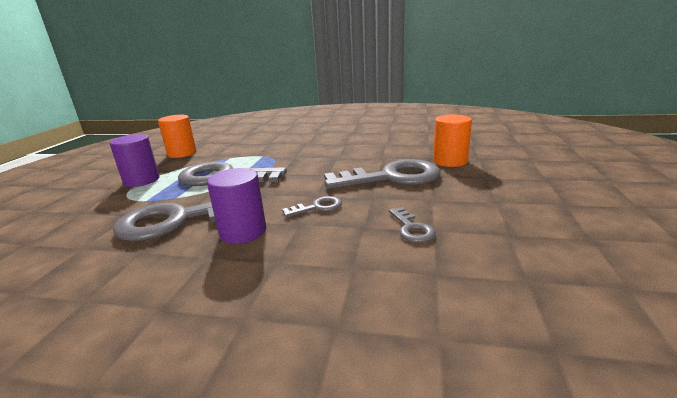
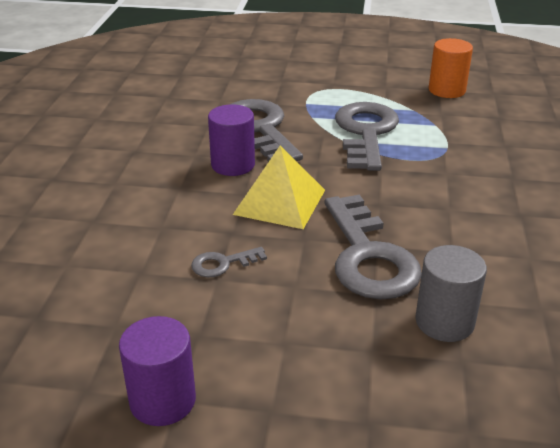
camera: 85 degrees right, 10 degrees up
(141, 180) = (355, 88): purple cylinder -> purple cylinder (162, 400)
(317, 207) = (279, 202): grey key -> yellow pyramid
(450, 161) = (444, 322): orange cylinder -> grey cylinder

